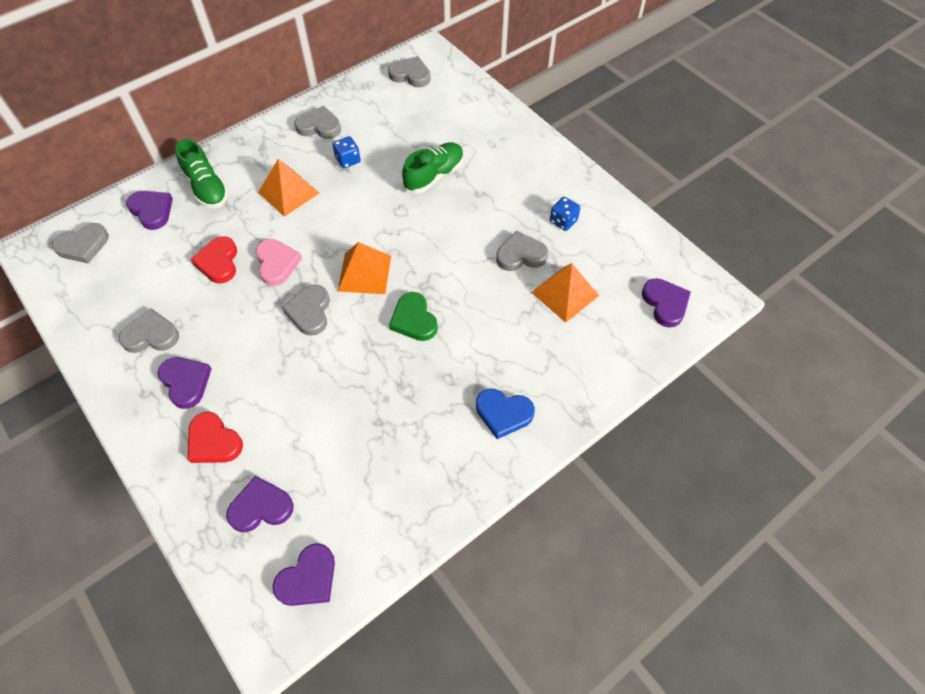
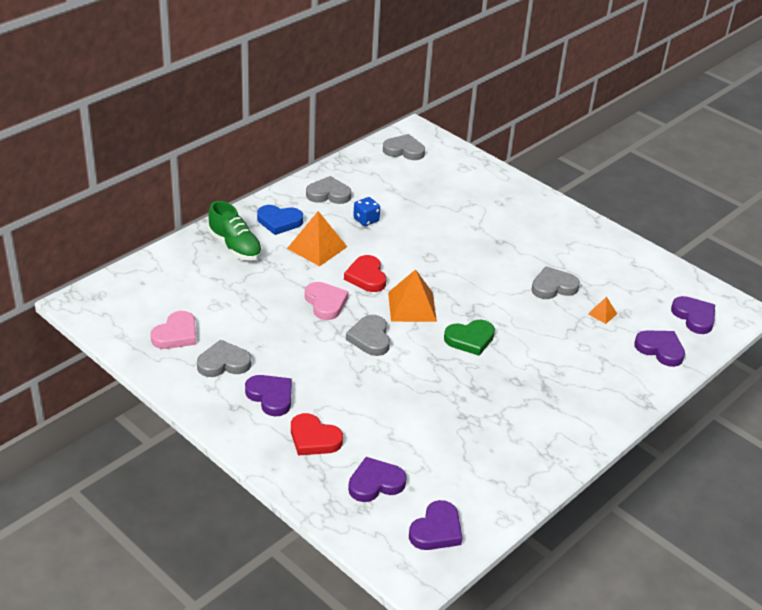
camera: 10 degrees left, 20 degrees down
(83, 245) = (128, 297): grey heart -> none
(115, 295) = (176, 334): none -> pink heart
(152, 211) = (187, 267): purple heart -> purple heart (660, 349)
(218, 262) = (268, 304): red heart -> red heart (366, 277)
(414, 320) = (470, 339): green heart -> green heart turned 75 degrees counterclockwise
(434, 176) = (453, 229): green shoe -> none
(503, 414) = (574, 403): blue heart -> blue heart (279, 222)
(563, 221) = (584, 260): blue dice -> none
(565, 294) = (602, 314): orange pyramid -> orange pyramid, size x0.48

